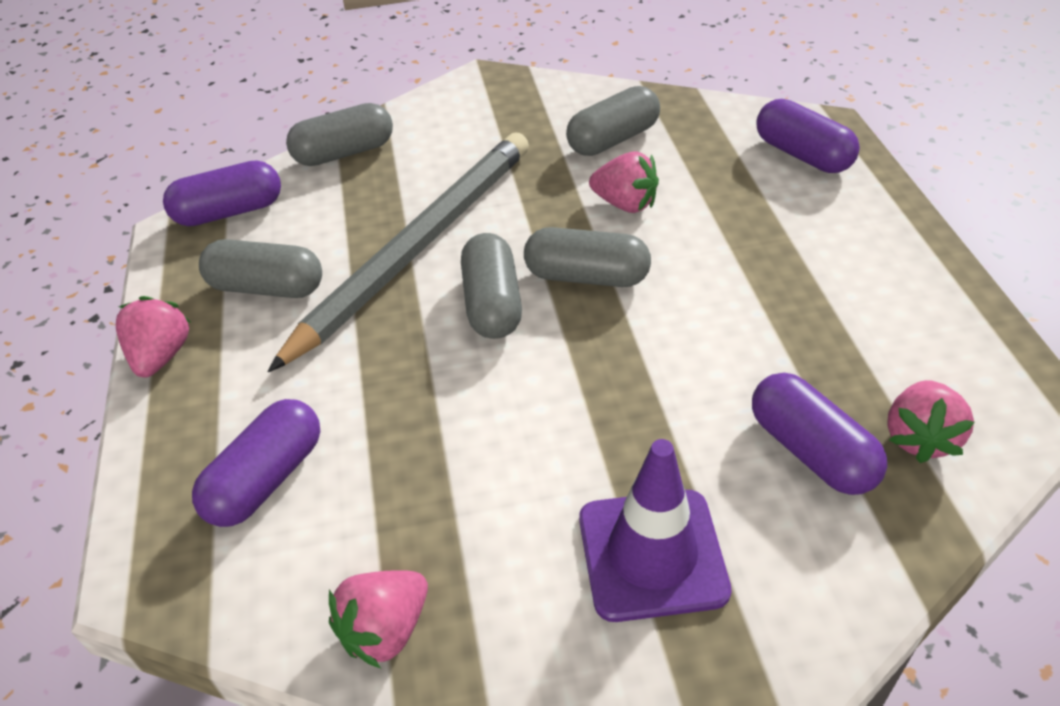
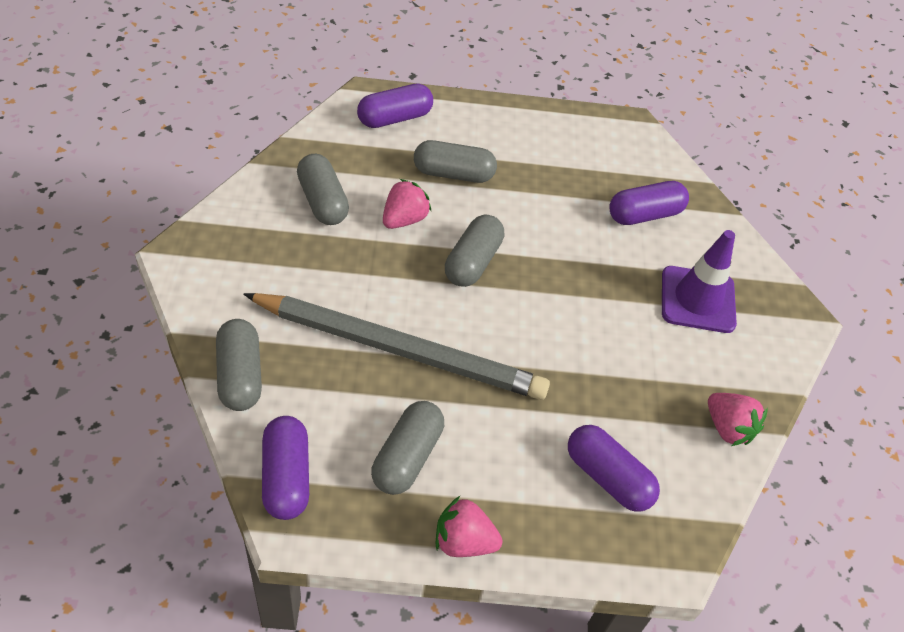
camera: 85 degrees left, 5 degrees up
(416, 247) = (399, 349): grey pencil -> grey pencil turned 150 degrees clockwise
(492, 304) = (481, 319): grey capsule -> grey capsule (453, 174)
(919, 437) = (645, 173): pink strawberry -> none

